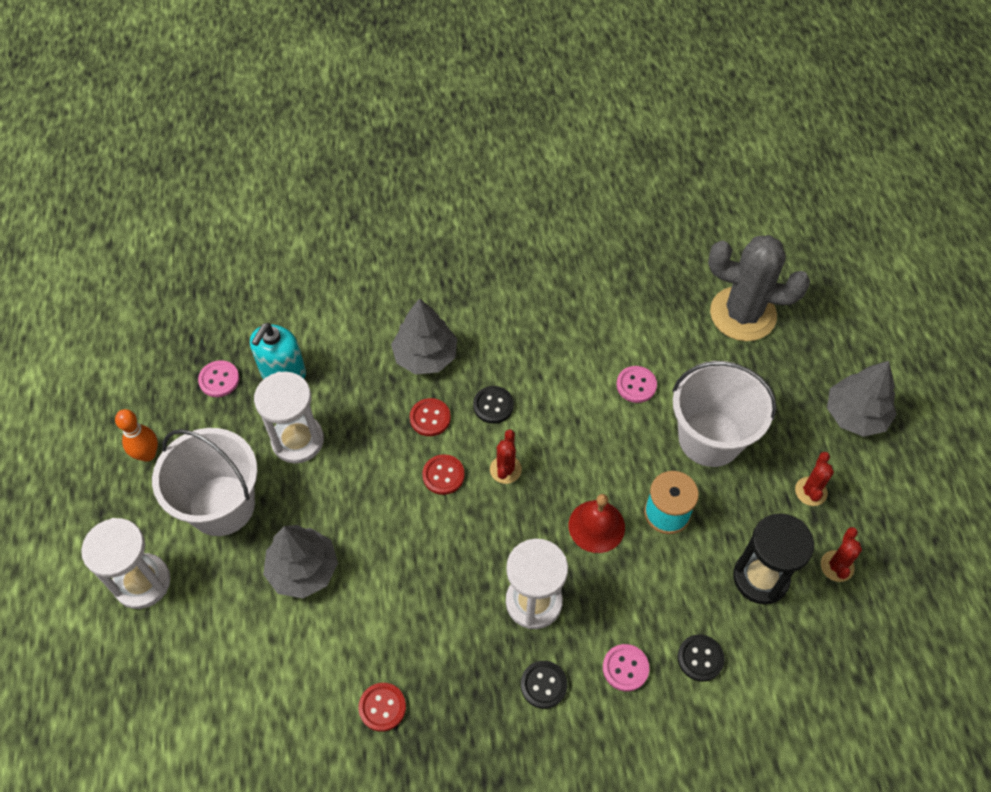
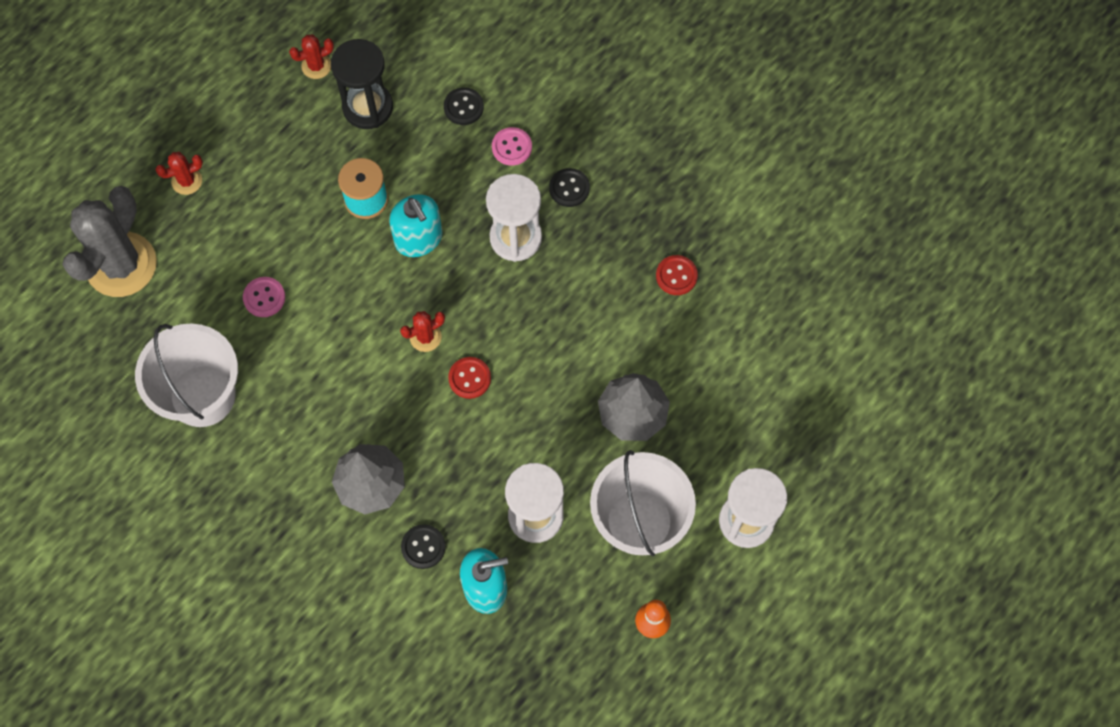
camera: 130 degrees left, 10 degrees up
(219, 380) = (537, 635): pink button -> none
(430, 418) = (427, 430): red button -> none
(493, 405) = (374, 391): black button -> black button (423, 547)
(596, 526) = (418, 239): red bell -> turquoise soap dispenser
(710, 438) = (272, 212): white bucket -> white bucket (202, 395)
(743, 314) = (121, 265): grey cactus -> grey cactus turned 45 degrees clockwise
(811, 491) = (264, 117): red cactus -> red cactus (187, 181)
(855, 415) = (164, 125): grey tree -> none

